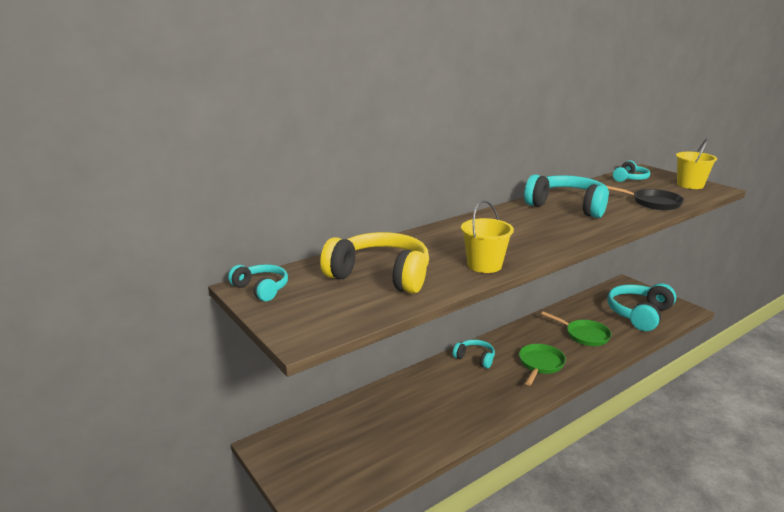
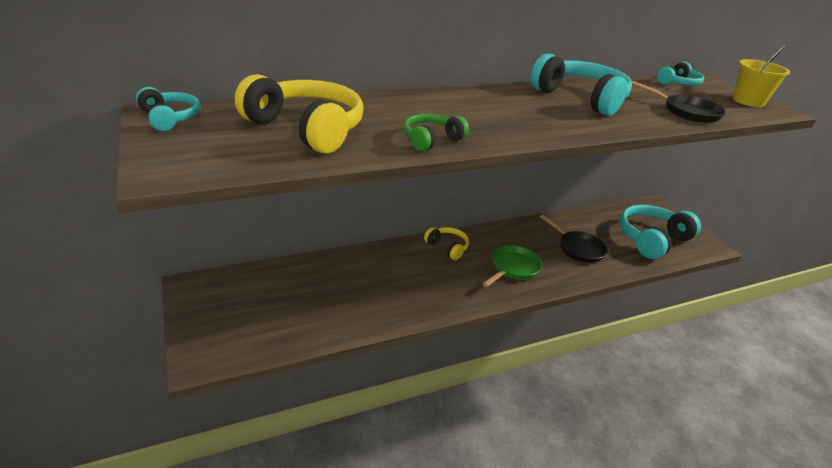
camera: 10 degrees right, 10 degrees up
(475, 358) = (447, 247): turquoise headphones -> yellow headphones
(484, 265) = (431, 140): yellow bucket -> green headphones
(584, 335) = (578, 248): green pan -> black pan

